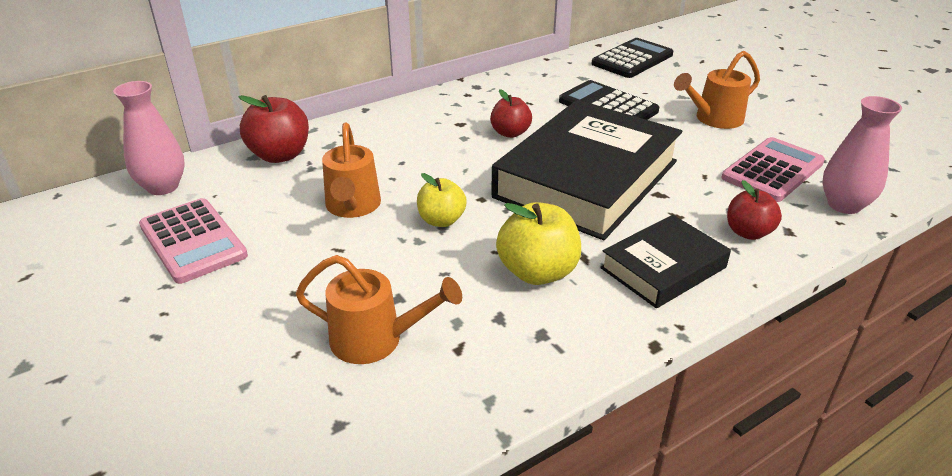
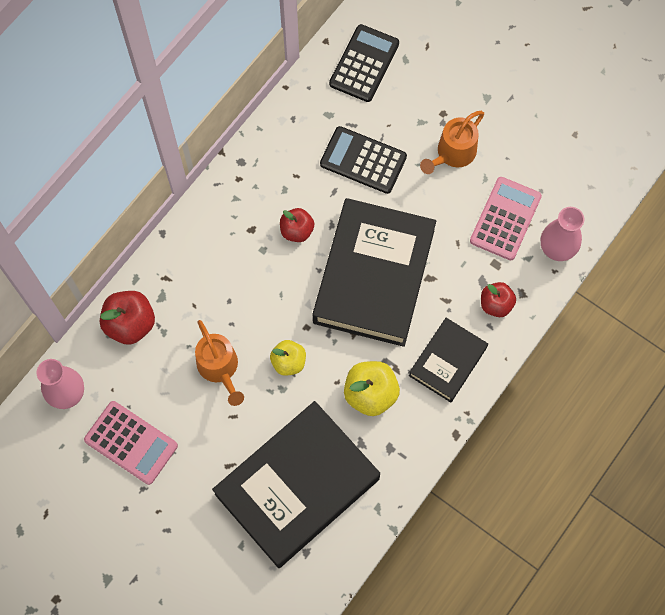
camera: 20 degrees left, 35 degrees up
(376, 340) = (297, 486): orange watering can -> black book

